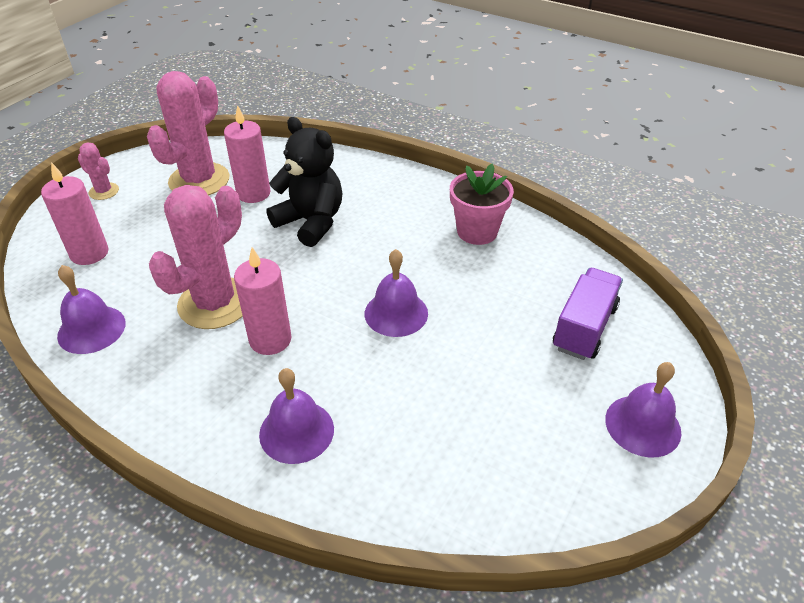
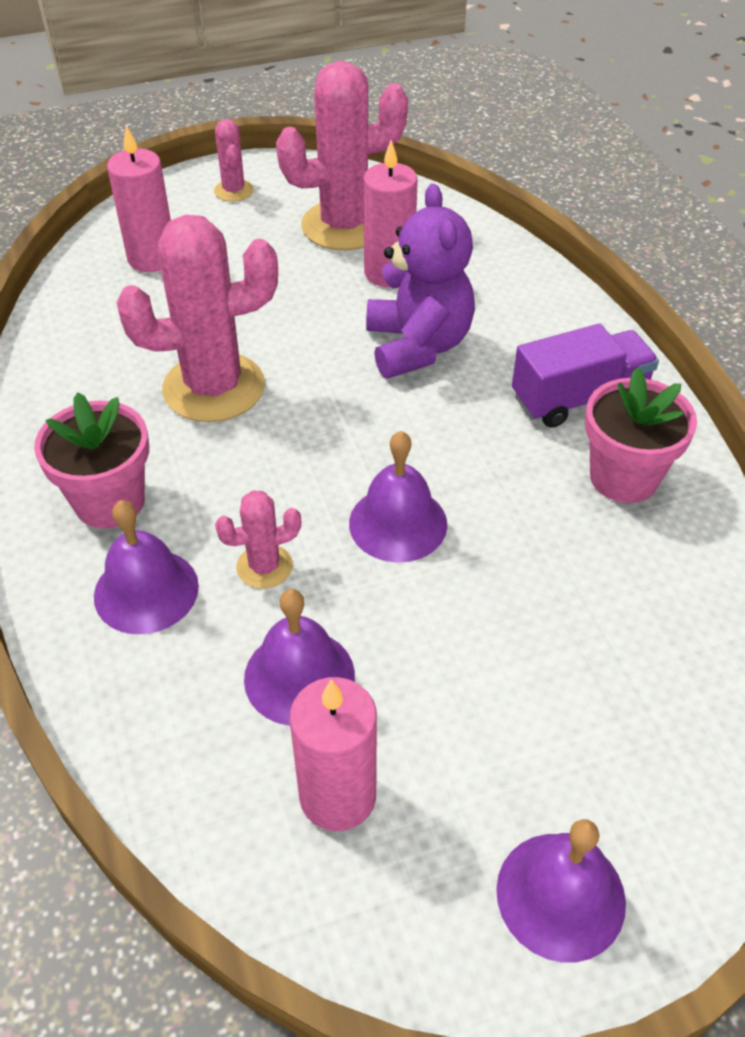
camera: 40 degrees right, 5 degrees up
(91, 329) = (74, 346): purple bell -> purple bell (299, 676)
(219, 400) = (110, 502): none -> pink flower pot
(270, 340) = (226, 466): pink candle -> pink candle (338, 796)
(311, 222) = (418, 346): black teddy bear -> purple teddy bear
(350, 376) = (264, 566): none -> pink cactus
(584, 328) = (630, 706): purple truck -> purple truck (579, 398)

